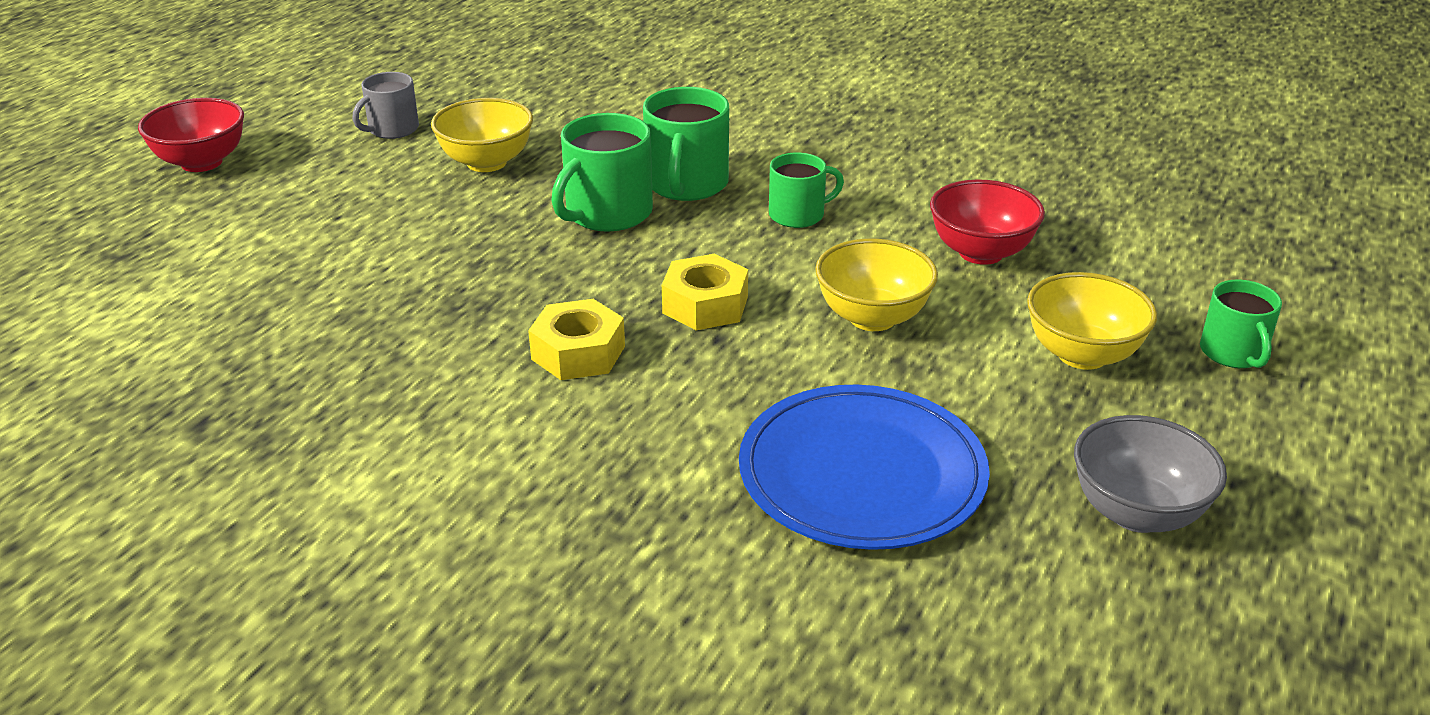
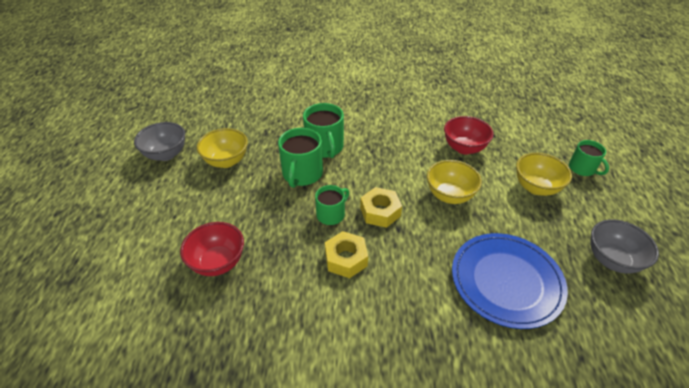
camera: 25 degrees left, 10 degrees up
(201, 162) = (76, 204): red bowl -> red bowl (218, 262)
(392, 129) = (166, 154): grey mug -> grey bowl
(798, 215) = (382, 150): green mug -> green mug (331, 214)

